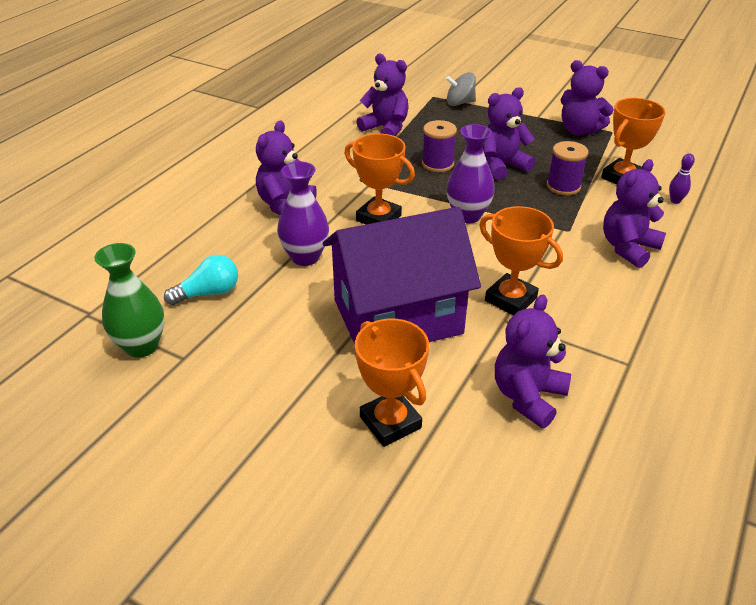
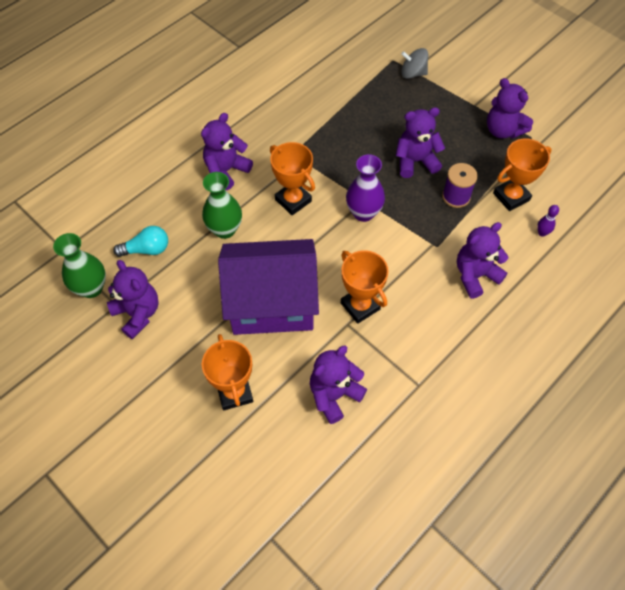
camera: 15 degrees right, 20 degrees up
(305, 257) = (225, 229): purple vase -> green vase
(386, 128) = (336, 95): purple teddy bear -> purple teddy bear (138, 313)
(437, 164) = (363, 148): purple spool -> none

